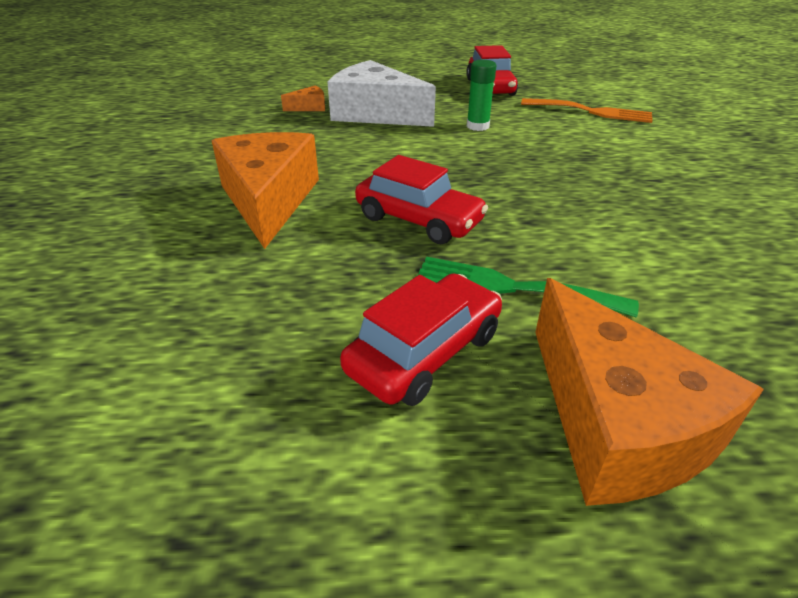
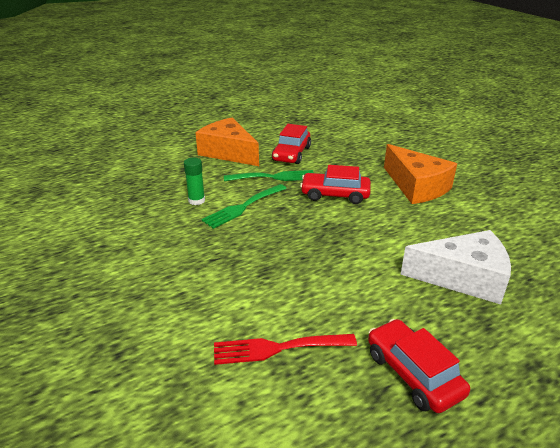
camera: 155 degrees right, 5 degrees down
(309, 107) = (524, 270): orange cheese -> none
(477, 126) = (367, 285): green glue stick -> green glue stick (196, 200)
(591, 111) = (277, 348): orange fork -> red fork
(600, 237) = (243, 207): none -> green fork

